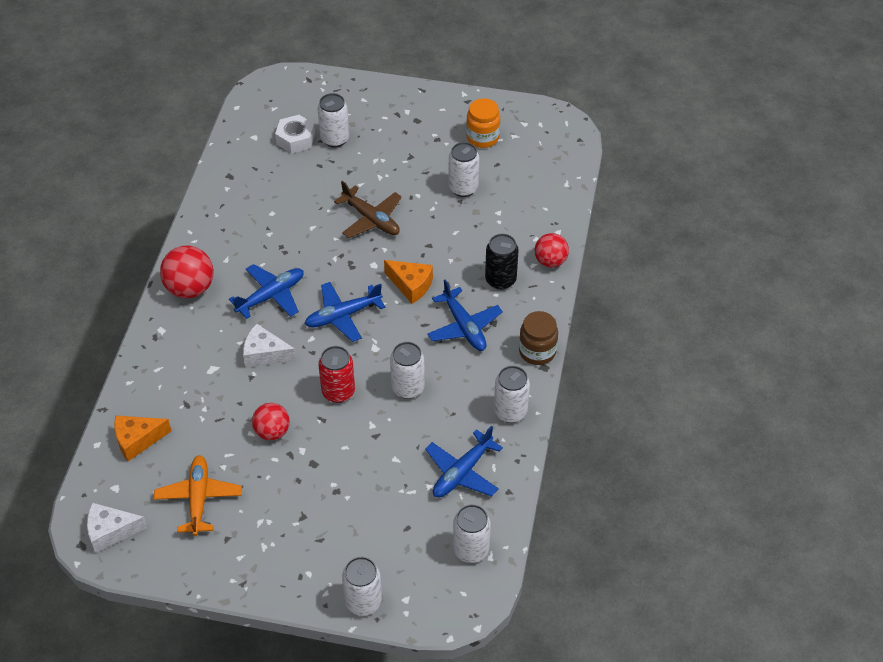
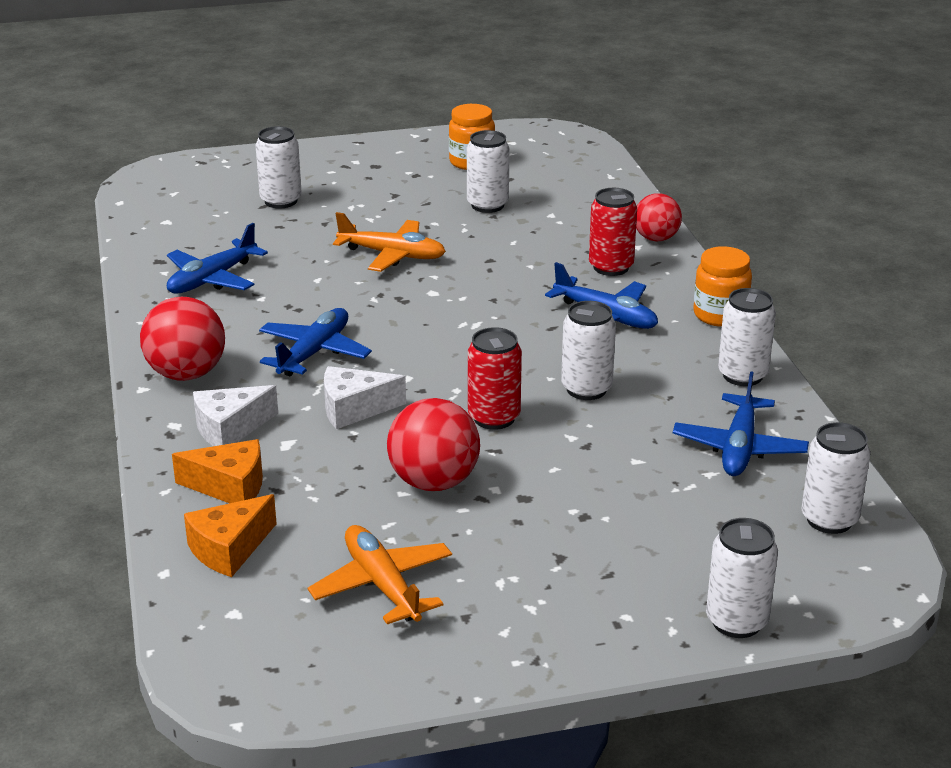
camera: 25 degrees left, 20 degrees down
(111, 531) = (267, 666): white cheese -> white cheese (230, 429)
(272, 431) = (434, 482): red ball -> red ball, size x1.51
(295, 139) = (226, 211): white nut -> none
(342, 316) = (433, 346): blue plane -> blue plane (212, 279)
(371, 219) = (393, 255): brown plane -> orange plane
(411, 285) = (500, 298): orange cheese -> orange cheese (230, 486)
(500, 280) = (611, 267): black can -> red can
(537, 351) = (720, 315): brown jar -> orange jar

